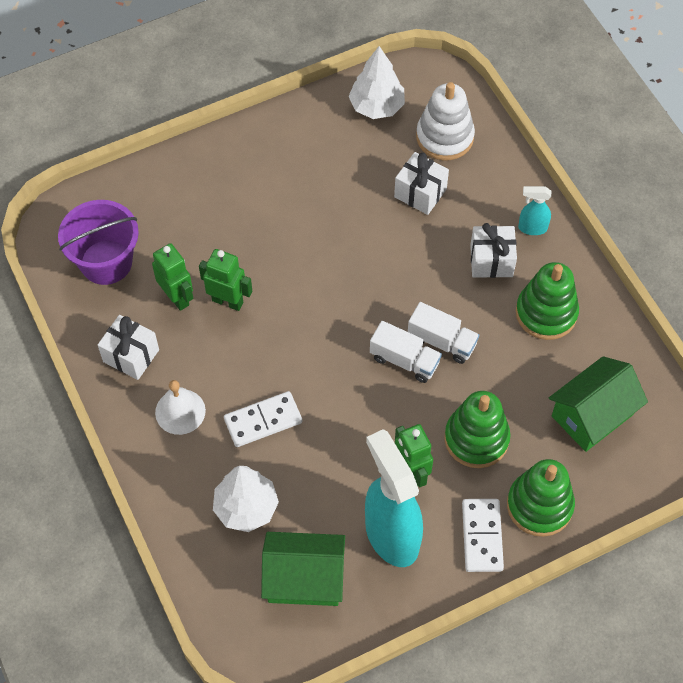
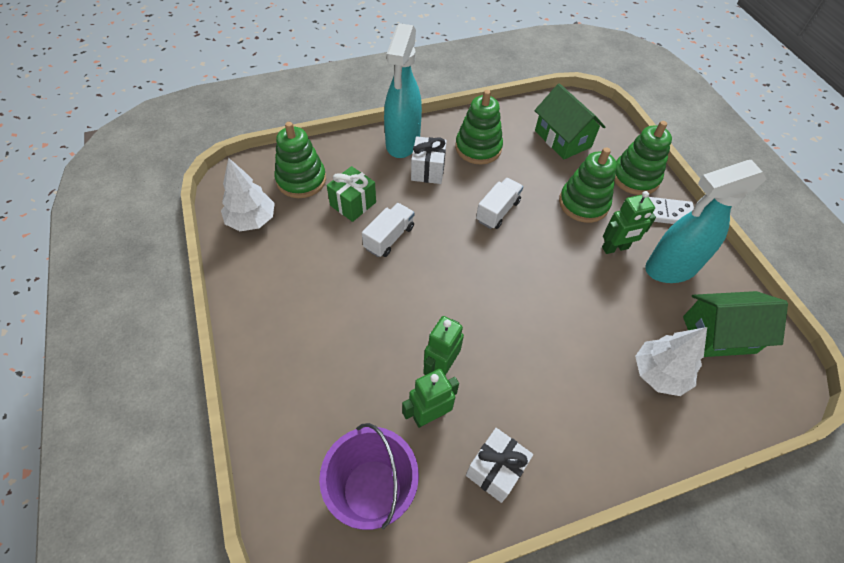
camera: 85 degrees left, 5 degrees down
(180, 411) = (561, 424): white bell -> none
(263, 420) = (570, 350): white domino -> none
(304, 578) = (718, 334): green house -> green house turned 75 degrees clockwise
(404, 360) = (513, 237): white truck -> white truck (389, 238)
(420, 193) = (353, 204): white gift -> green gift
(444, 137) = (301, 180): white stacking toy -> green stacking toy
(532, 228) = (402, 143): turquoise spray bottle -> turquoise spray bottle, size x2.23

